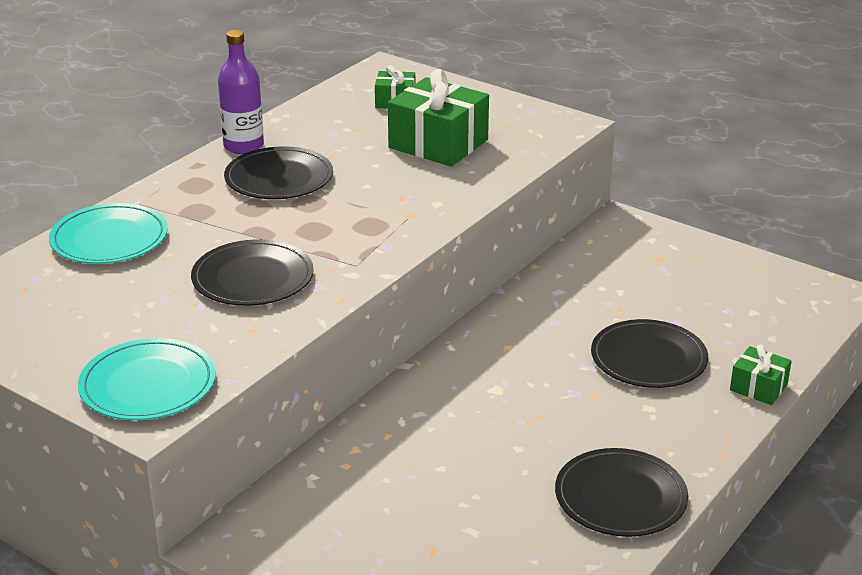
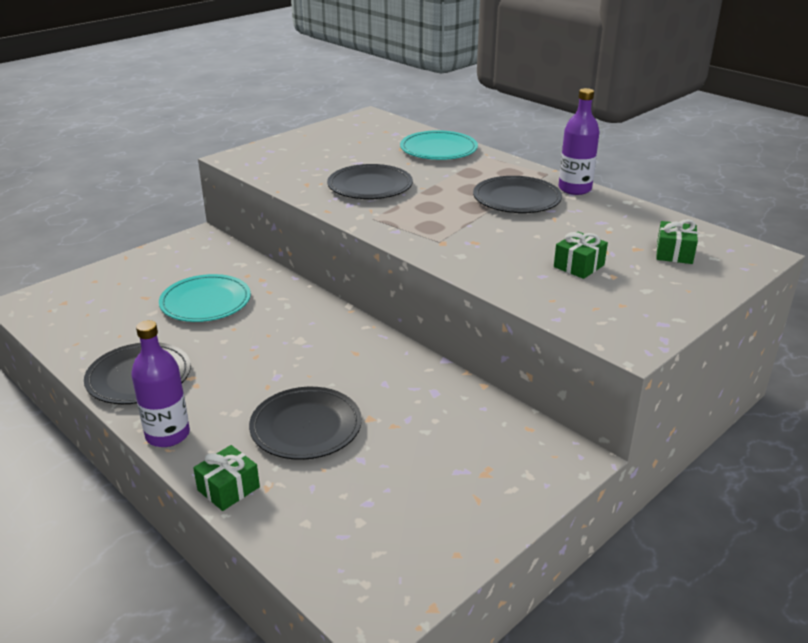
camera: 100 degrees right, 0 degrees up
(148, 385) = (266, 158): turquoise plate -> turquoise plate (205, 302)
(438, 144) = (579, 266): green gift -> green gift, size x0.52
(708, 445) = (167, 435): none -> purple bottle

